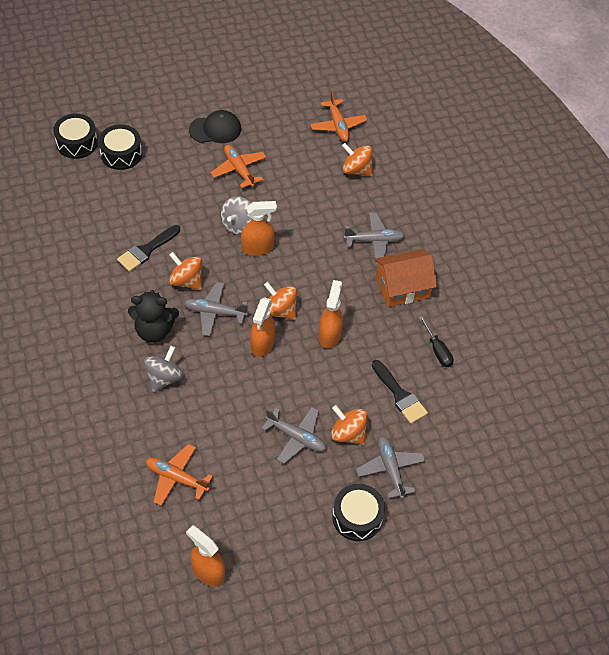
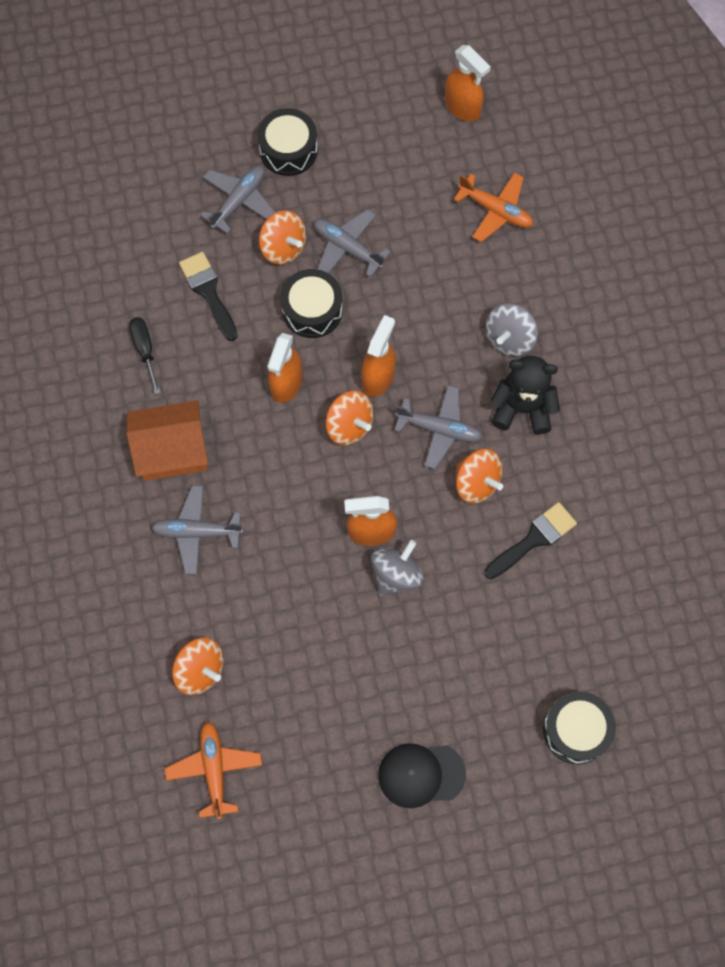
camera: 170 degrees left, 15 degrees up
(77, 143) = (649, 759): black drum -> black drum (312, 310)
(239, 169) = (388, 684): orange plane -> none
(390, 469) = (239, 201): grey plane -> grey plane turned 135 degrees counterclockwise

